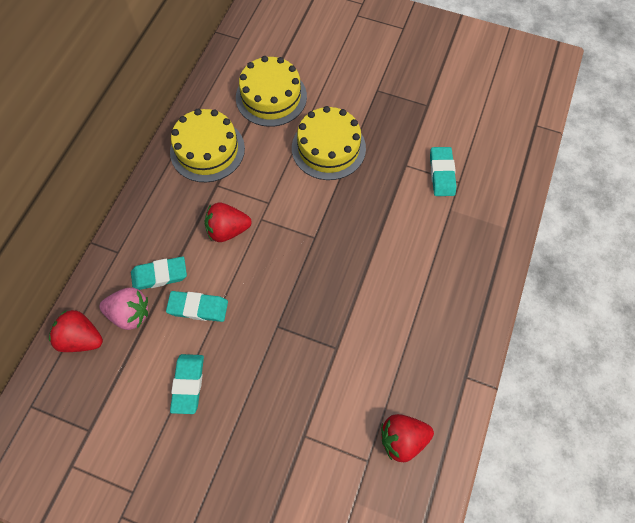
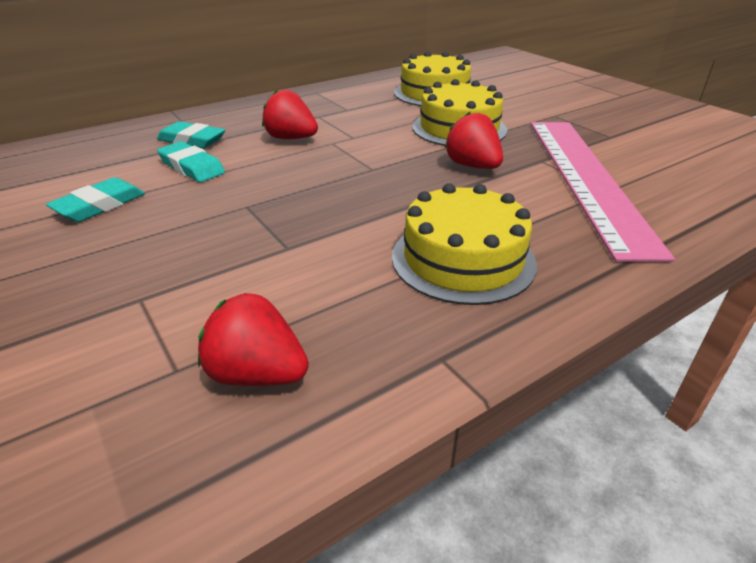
camera: 35 degrees right, 30 degrees down
(82, 338) = (73, 147): red strawberry -> red strawberry (472, 166)
(130, 313) = (132, 149): pink strawberry -> none
(207, 150) = (337, 100): yellow cake -> yellow cake (463, 259)
(441, 173) = (587, 178): turquoise eraser -> pink ruler

